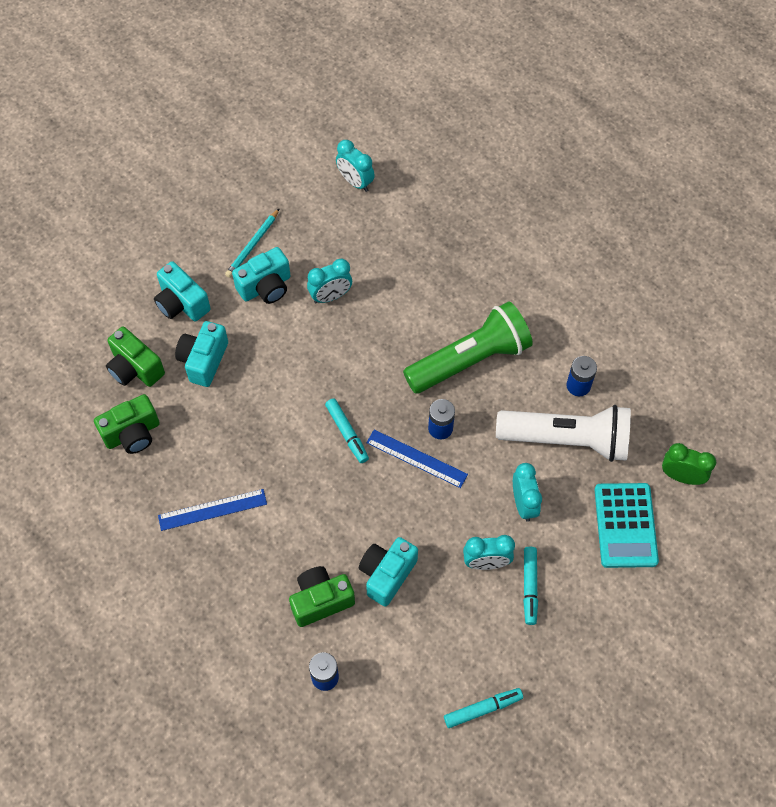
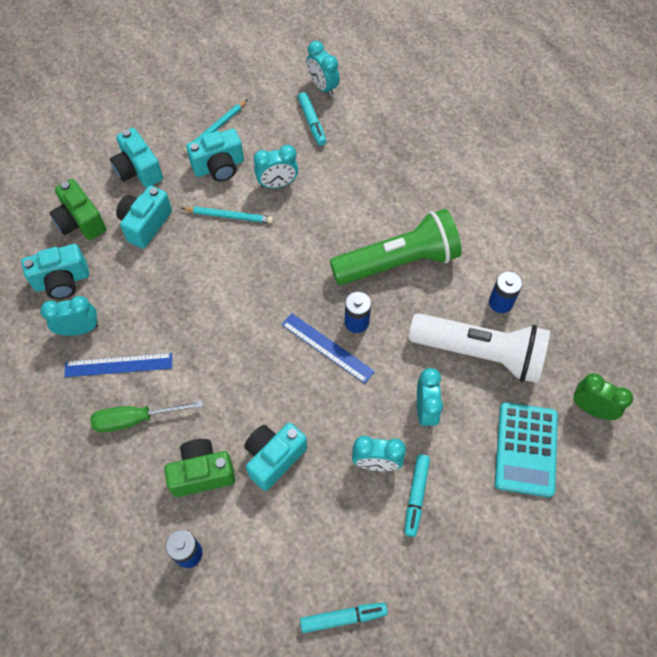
camera: 10 degrees right, 0 degrees up
(132, 434) = (62, 281): green camera -> turquoise camera
(163, 480) = (79, 329): none -> turquoise clock
(242, 560) = (135, 419): none -> green screwdriver
(288, 338) = (229, 216): none -> turquoise pencil
(347, 433) = (265, 312): turquoise marker -> turquoise marker (312, 122)

